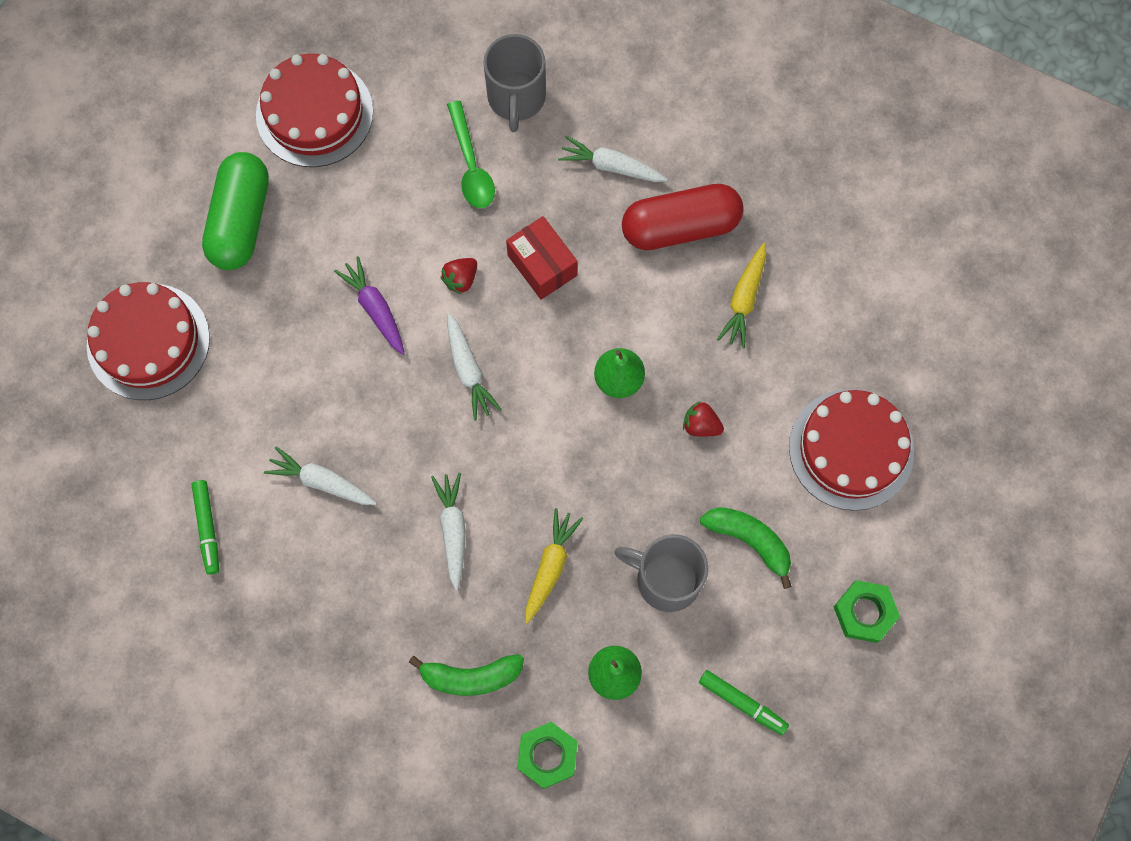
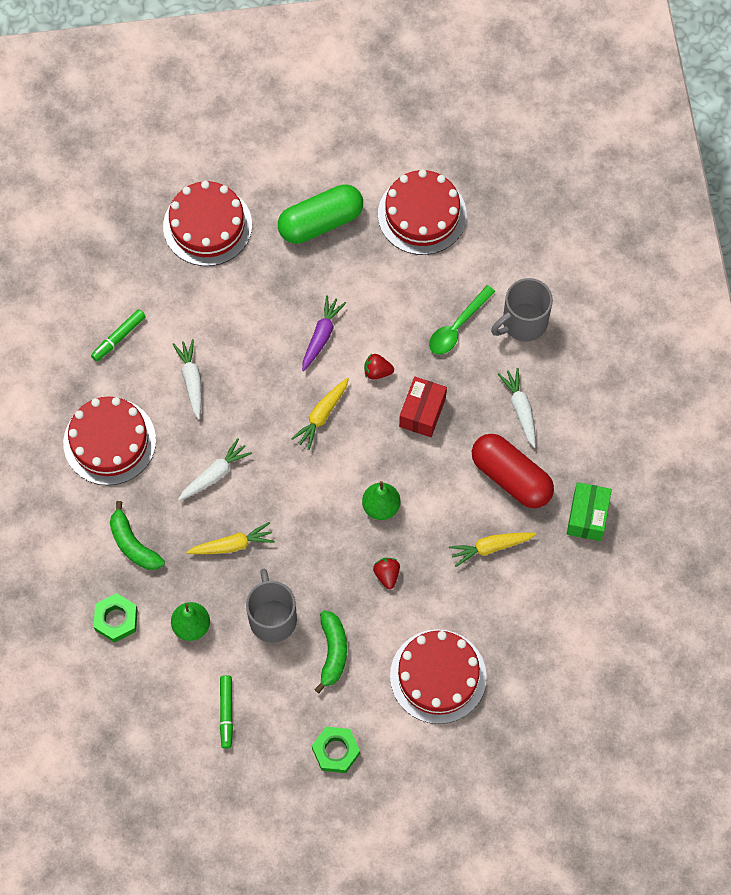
camera: 55 degrees right, 5 degrees down
(326, 622) = (109, 441): none -> red cake
(468, 371) = (321, 416): white carrot -> yellow carrot
(777, 182) = (587, 516): none -> green box

